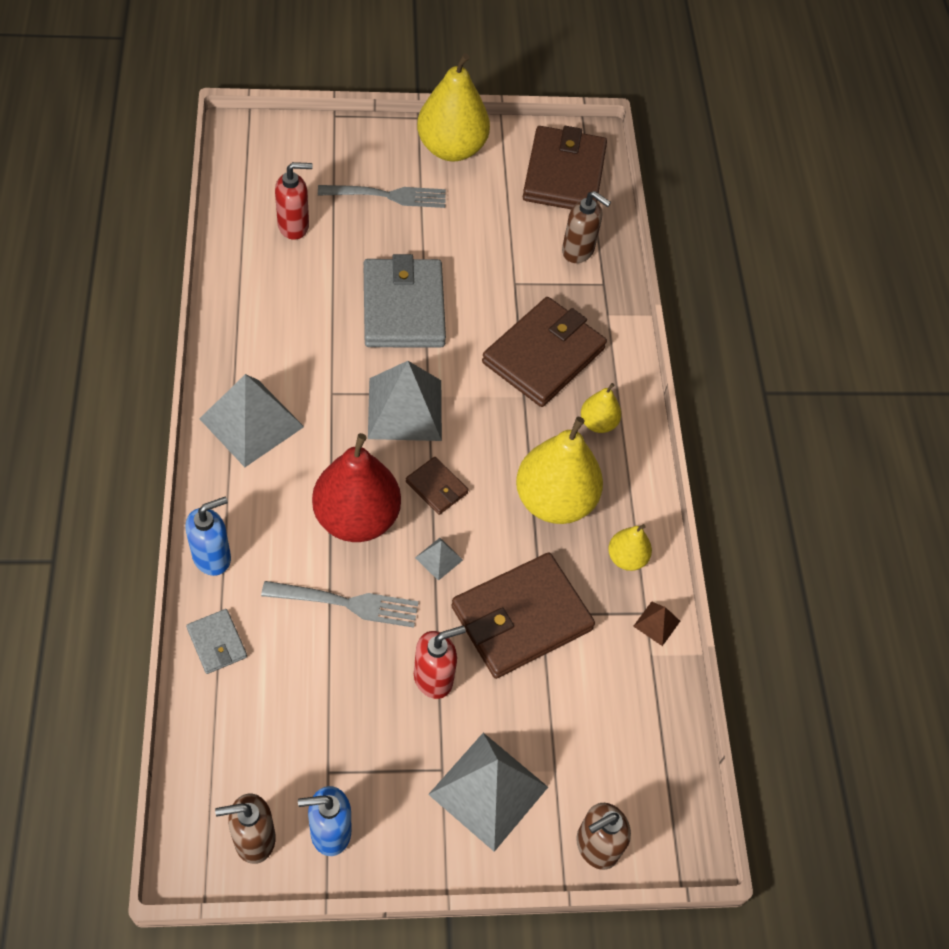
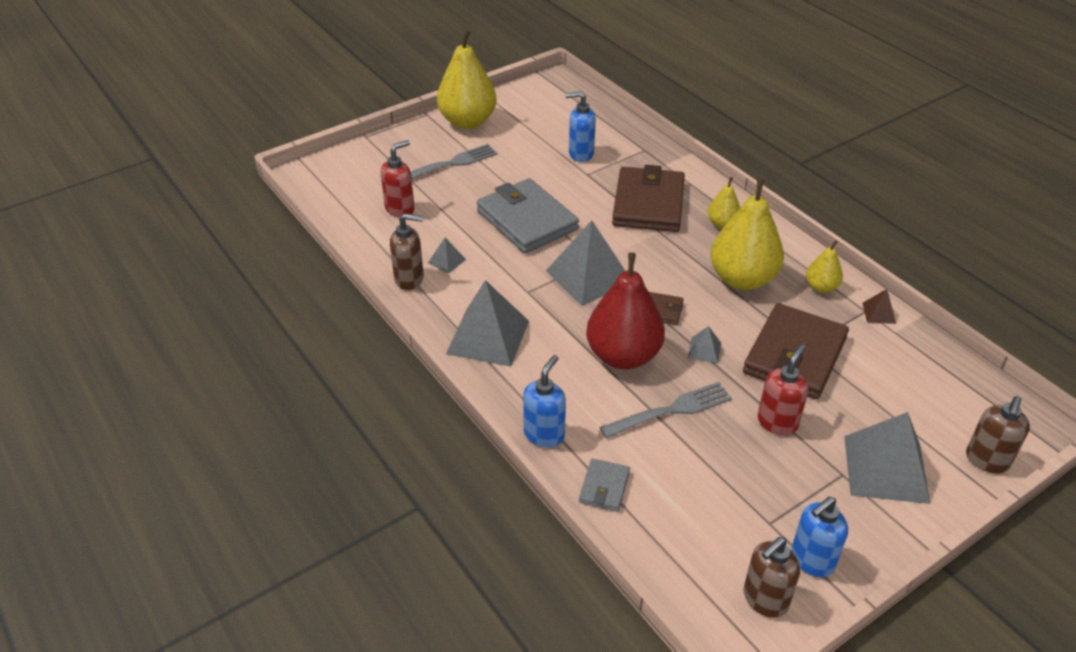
camera: 25 degrees left, 15 degrees down
(217, 643) = (604, 487): grey wallet -> grey wallet turned 75 degrees clockwise
(286, 313) = (446, 261): none -> grey pyramid
(530, 253) = (580, 154): none -> blue soap dispenser
(564, 174) = (557, 104): brown wallet -> none
(578, 251) = (609, 140): brown soap dispenser -> brown soap dispenser (409, 279)

